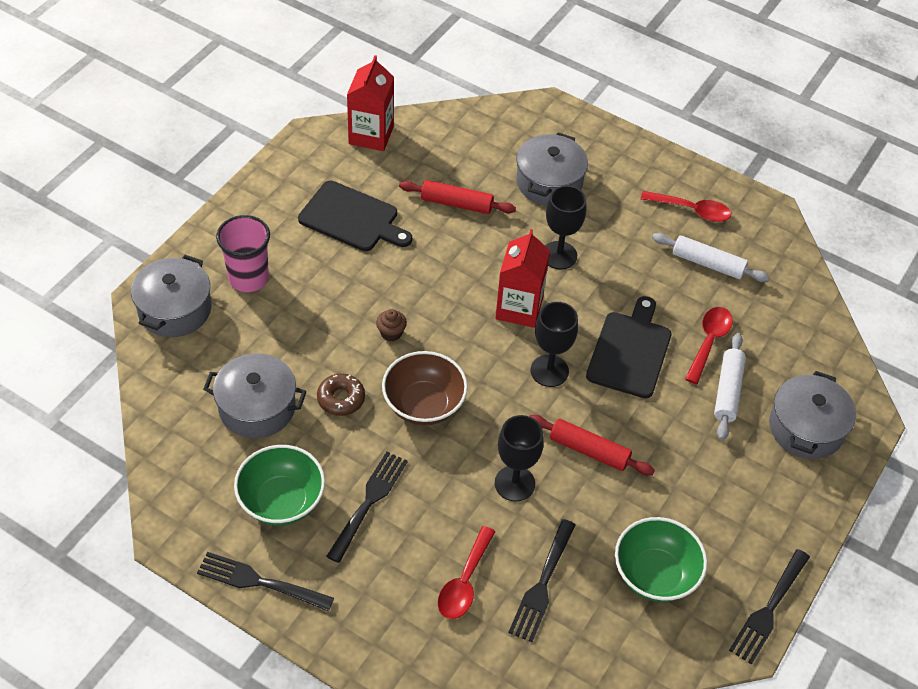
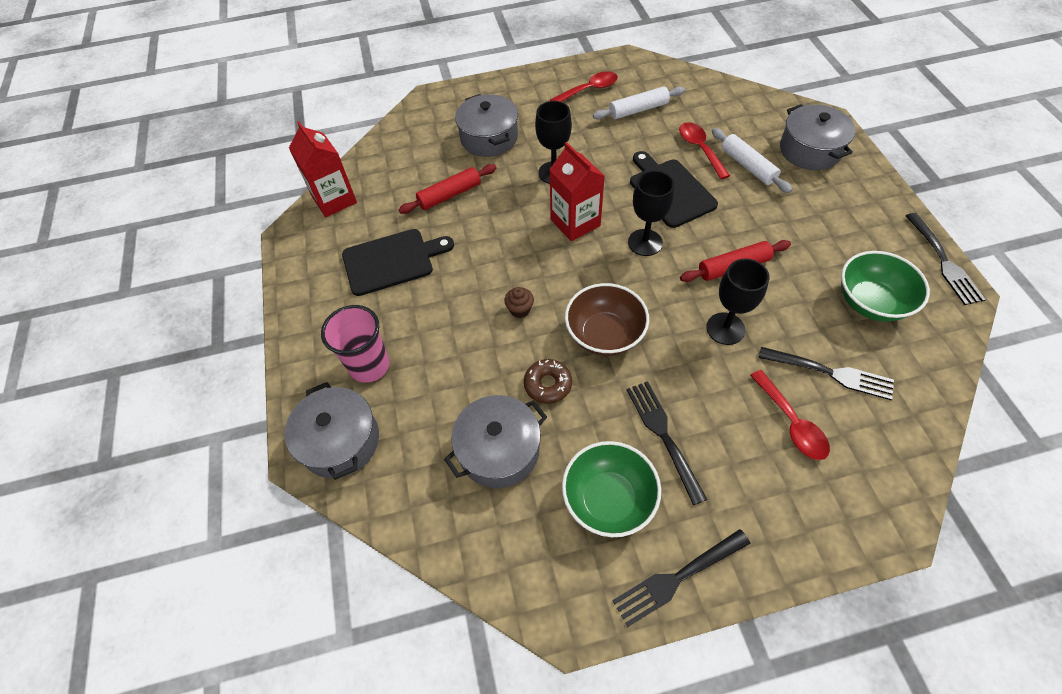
camera: 40 degrees left, 5 degrees up
(542, 583) = (829, 373): black fork -> black fork turned 45 degrees counterclockwise

